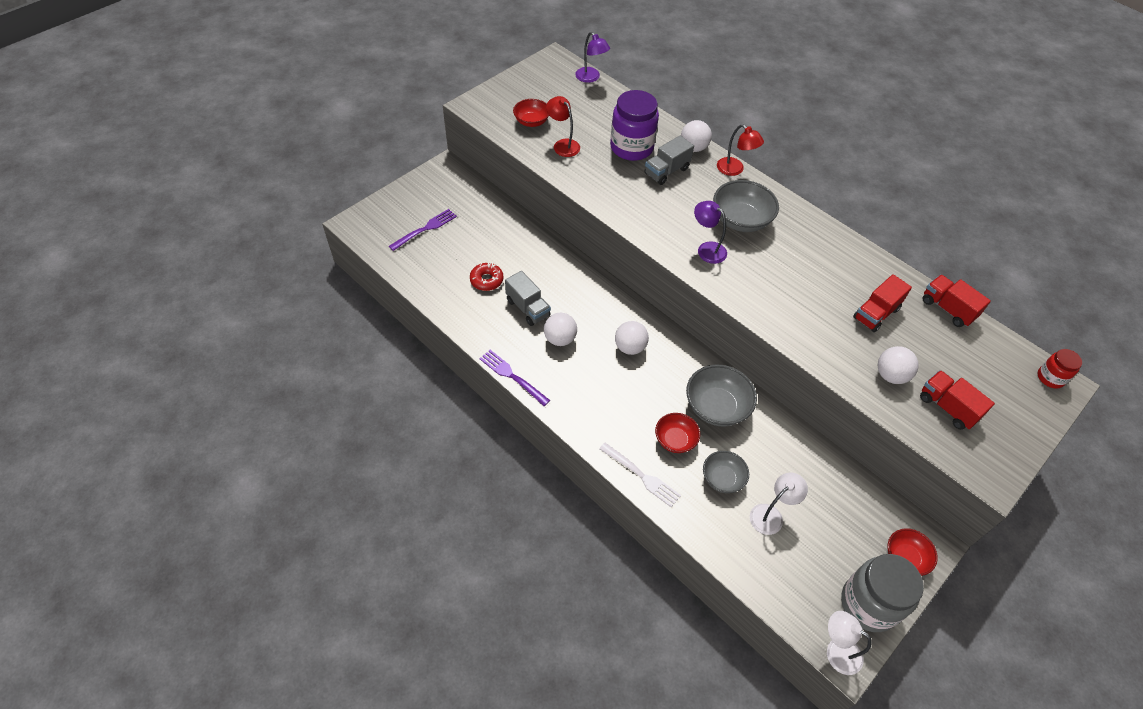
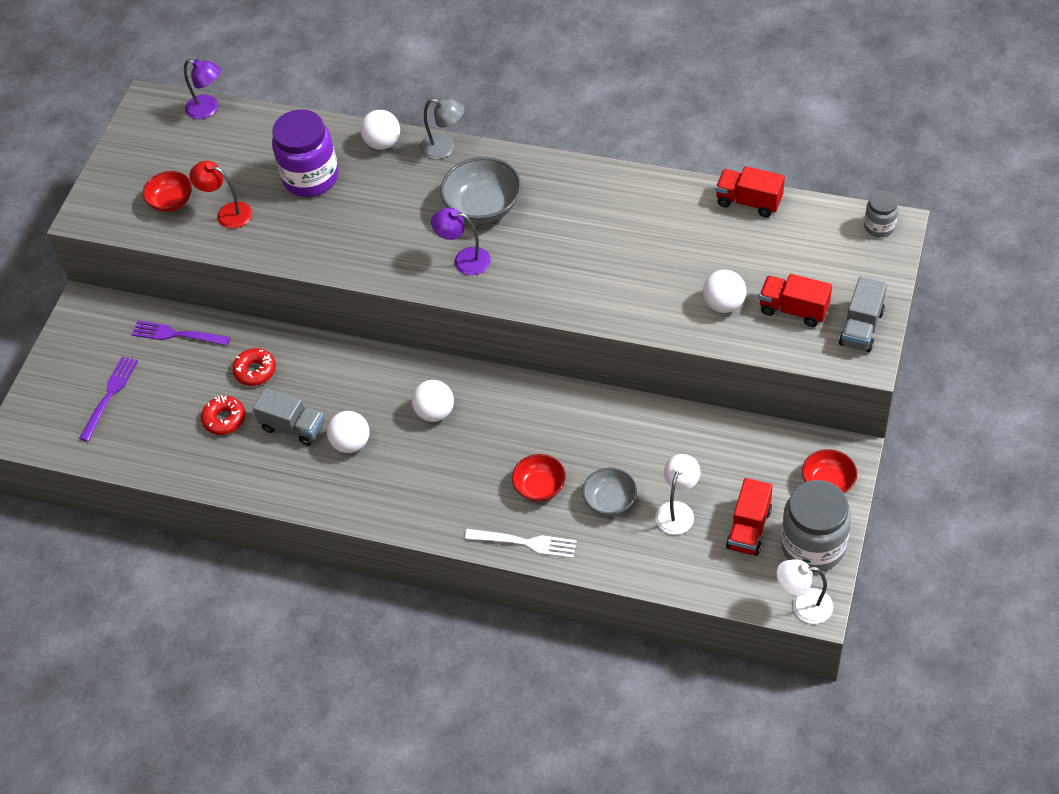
camera: 20 degrees left, 0 degrees up
(512, 376) = (323, 512): purple fork -> purple fork (177, 335)
(526, 259) = (255, 371): none -> red donut
(666, 171) = (368, 188): grey truck -> grey truck (861, 328)
(716, 407) = (564, 429): grey bowl -> none
(734, 170) = (444, 148): red lamp -> grey lamp
(876, 314) = (679, 244): red truck -> red truck (749, 528)
(1050, 378) = (879, 226): red jar -> grey jar

